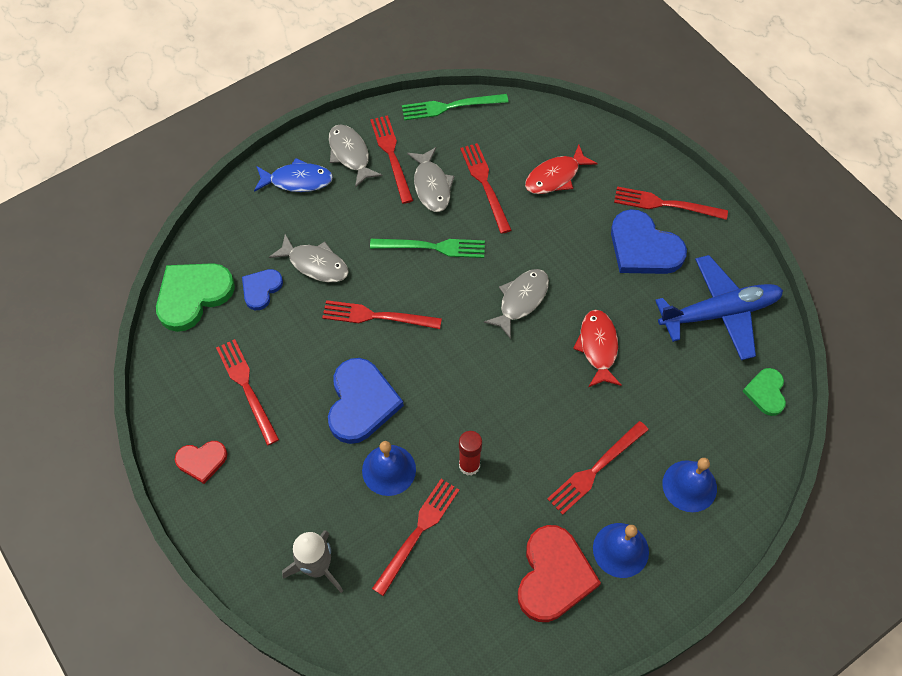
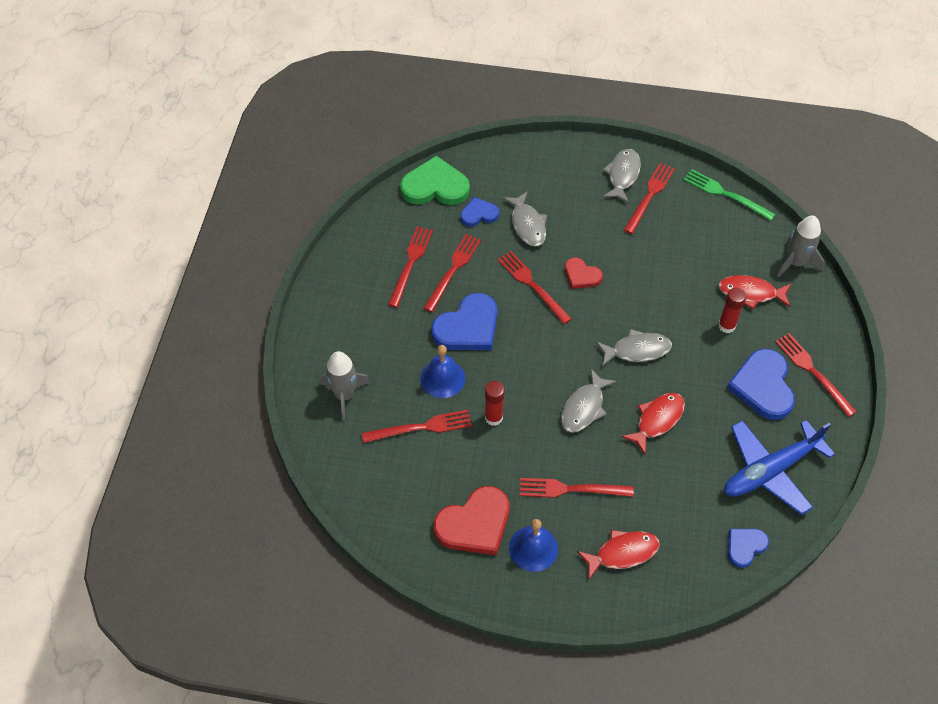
camera: 45 degrees right, 5 degrees down
(202, 461) = (343, 283): red heart -> red heart (581, 275)
(297, 180) = (571, 166): blue fish -> none
(431, 186) = (656, 234): grey fish -> grey fish (584, 407)
(432, 247) = (614, 272): green fork -> none
(485, 185) = (694, 261): red fork -> red fork (453, 270)
(562, 123) = (796, 262): none -> grey rocket
(566, 219) = (726, 326): none -> red glue stick
(689, 486) = (622, 553): blue bell -> red fish
(719, 313) = (770, 470): blue plane -> blue plane turned 120 degrees clockwise
(766, 392) = (745, 546): green heart -> blue heart

